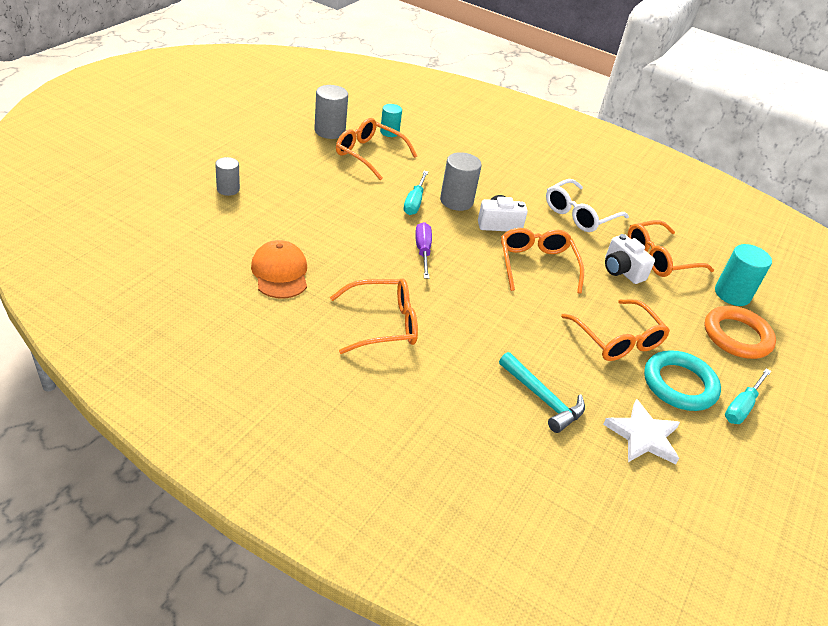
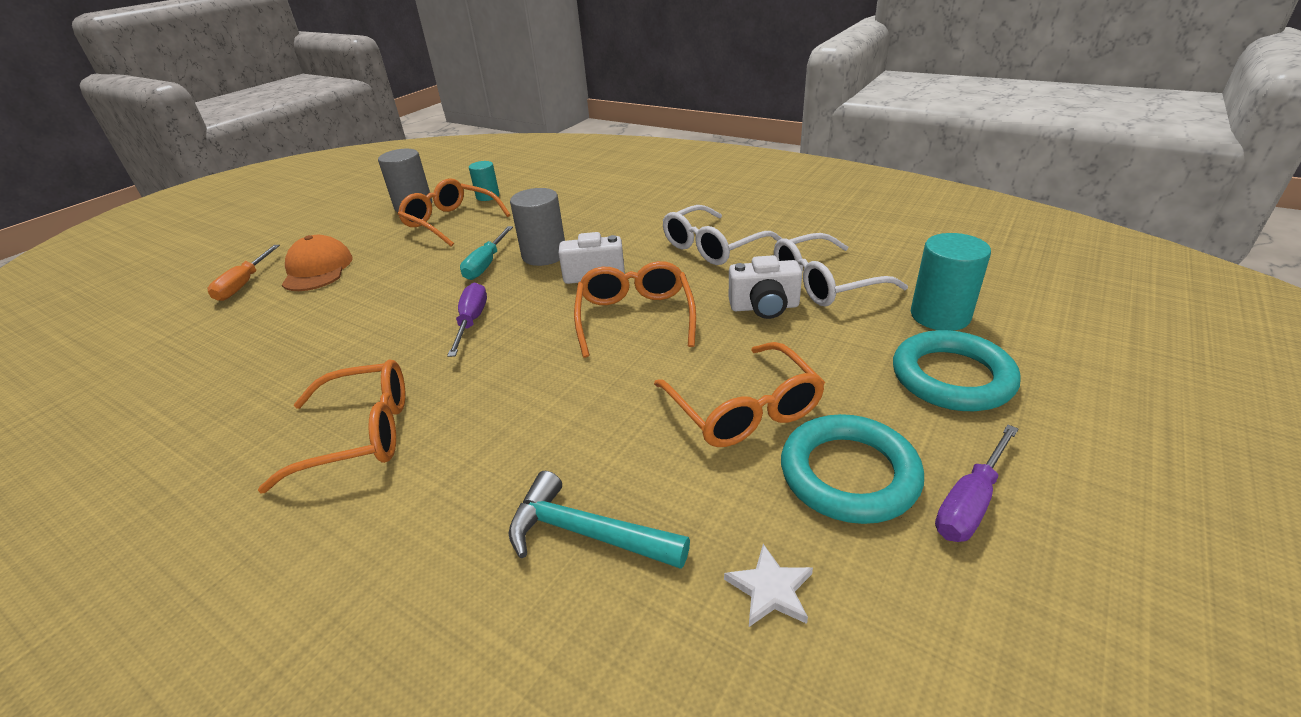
camera: 10 degrees right, 5 degrees down
(228, 189) = (244, 284): grey cylinder -> orange screwdriver
(280, 273) = (245, 379): orange cap -> orange cap (317, 269)
(542, 399) = (587, 533): turquoise hammer -> turquoise hammer turned 150 degrees clockwise
(621, 271) = (764, 307): white camera -> white camera turned 60 degrees counterclockwise
(643, 436) = (770, 589): white star -> white star, size x0.59
(659, 258) = (824, 283): orange glasses -> white glasses
(737, 336) = (952, 377): orange ring -> turquoise ring
(742, 406) = (970, 502): turquoise screwdriver -> purple screwdriver

